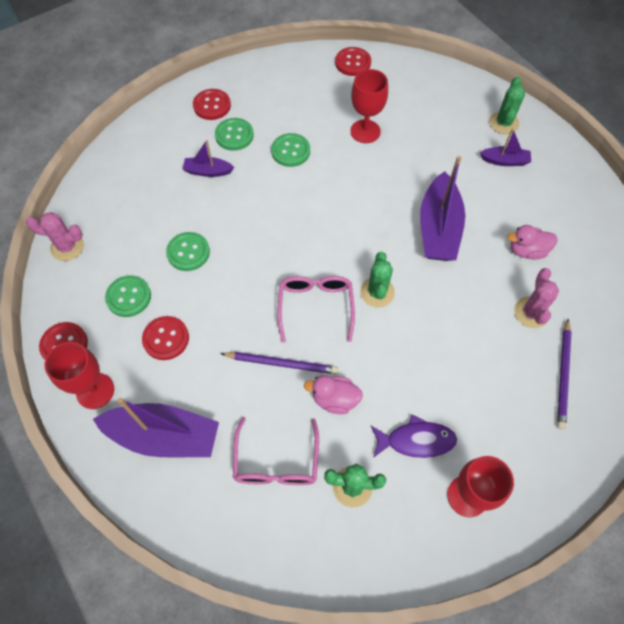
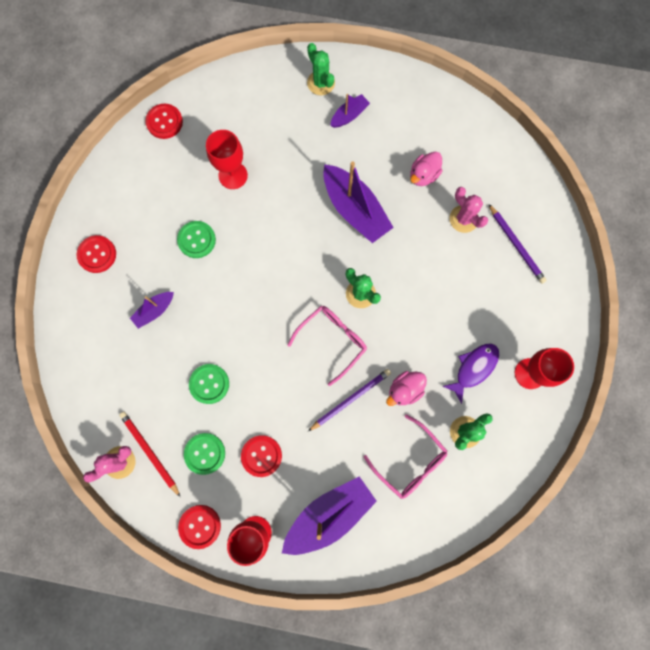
camera: 45 degrees left, 15 degrees up
(94, 259) = (150, 452): none -> red pencil
(234, 135) = (142, 264): green button -> none
(315, 306) = (332, 340): pink glasses -> pink glasses turned 90 degrees clockwise

